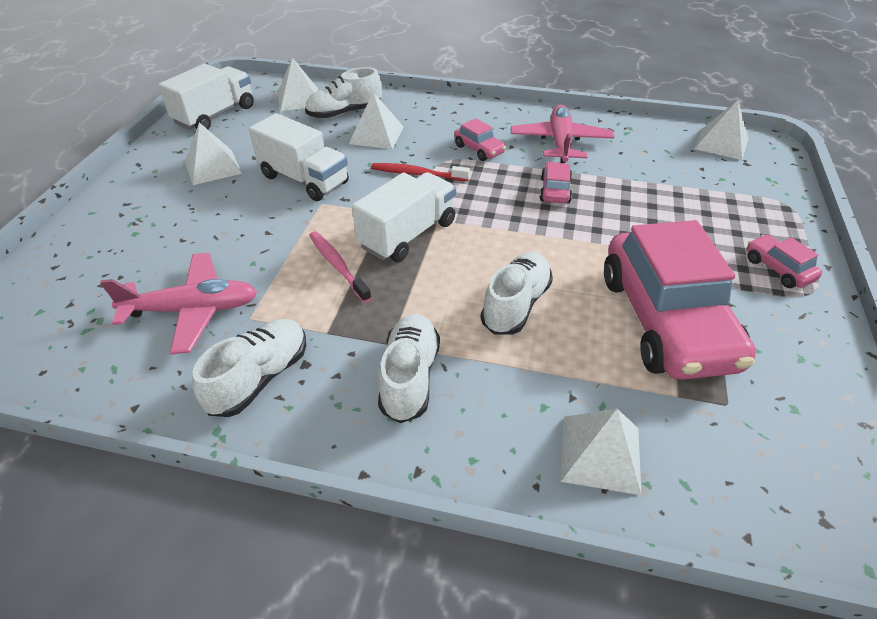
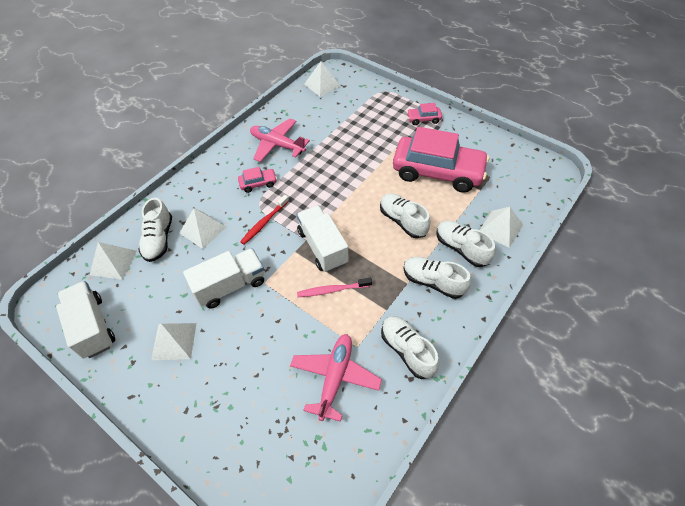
camera: 65 degrees left, 10 degrees up
(507, 400) = (461, 249): none -> white shoe
(555, 190) = (321, 167): pink car -> none

